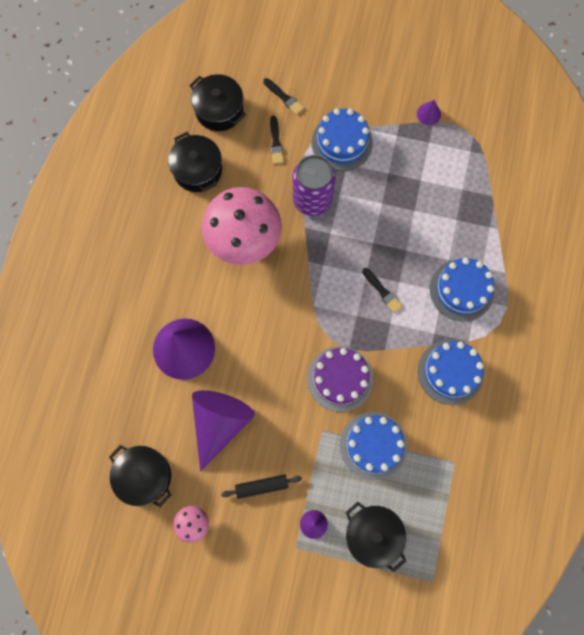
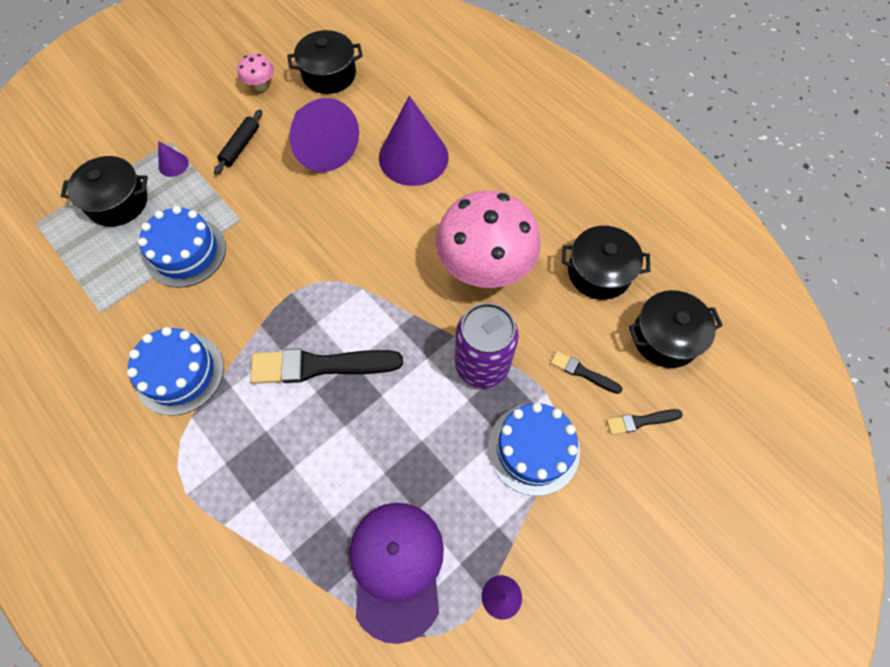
camera: 125 degrees right, 10 degrees down
(340, 379) = (270, 264): purple cake -> none
(382, 291) = (321, 366): black brush -> black brush, size x2.04
(455, 170) = (397, 568): none -> purple cap
(461, 290) = (249, 454): blue cake -> none

